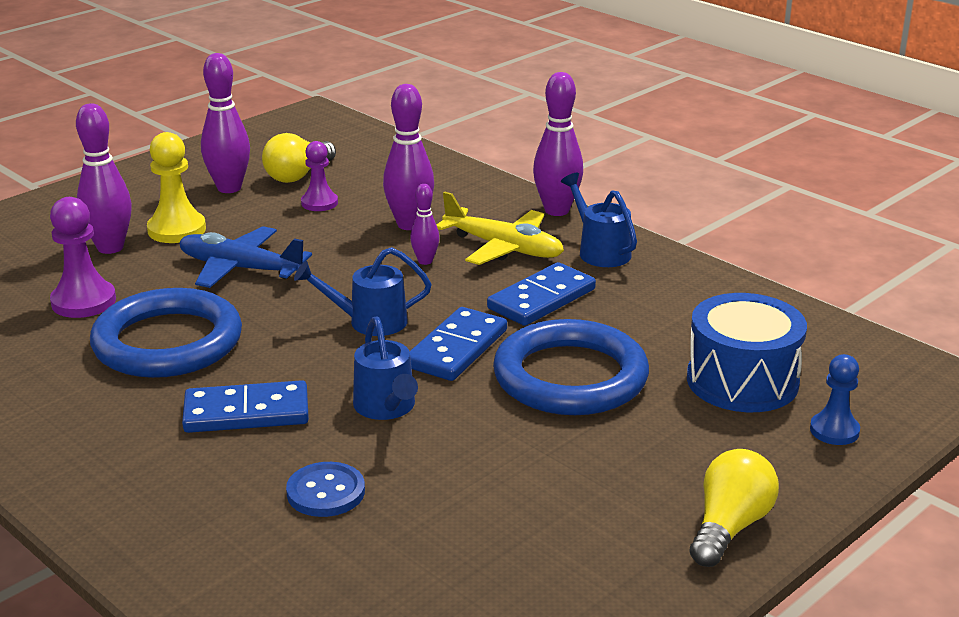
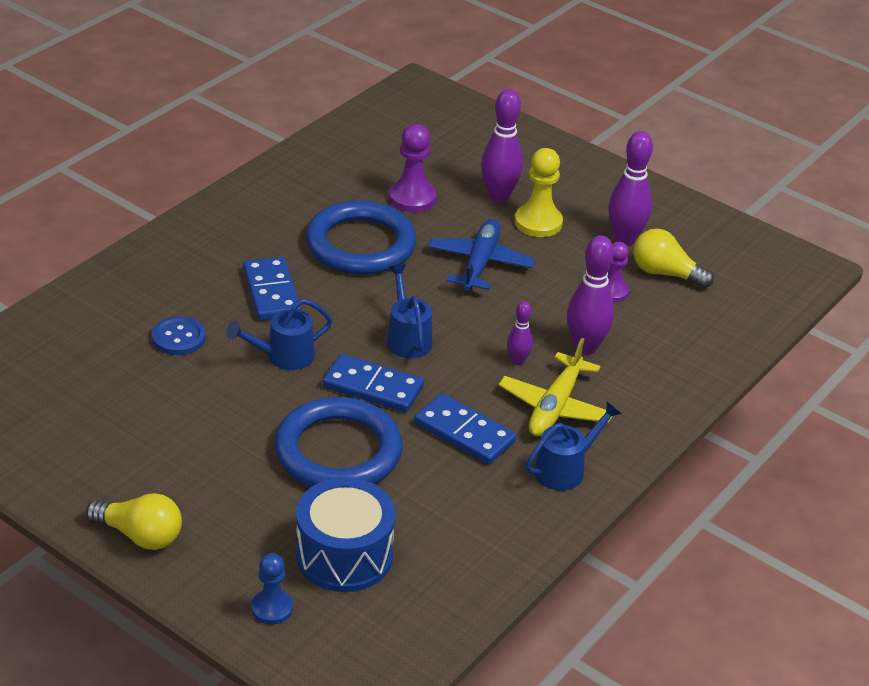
camera: 80 degrees right, 10 degrees up
(557, 210) = (644, 439): purple bowling pin -> none

